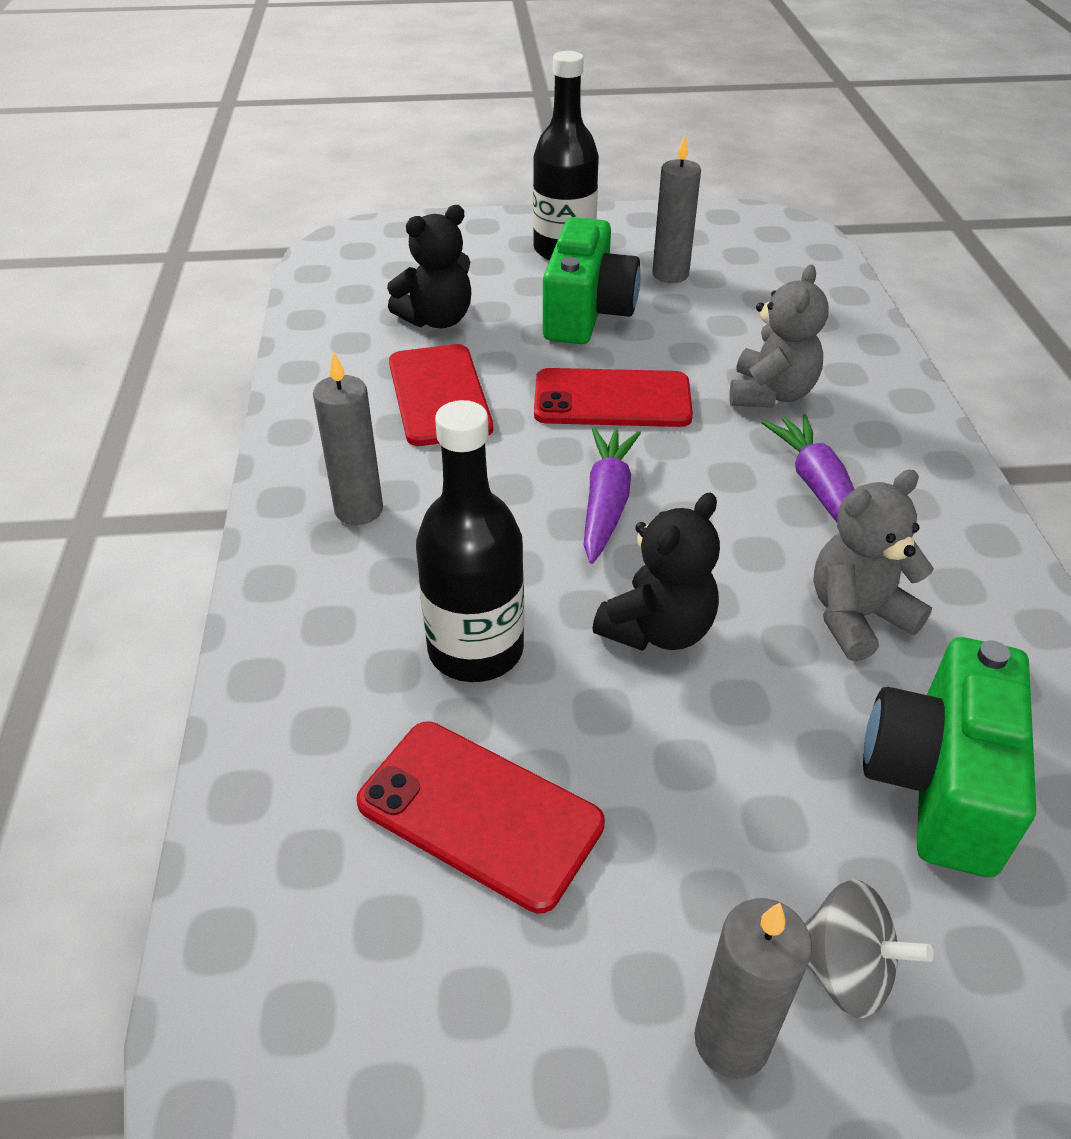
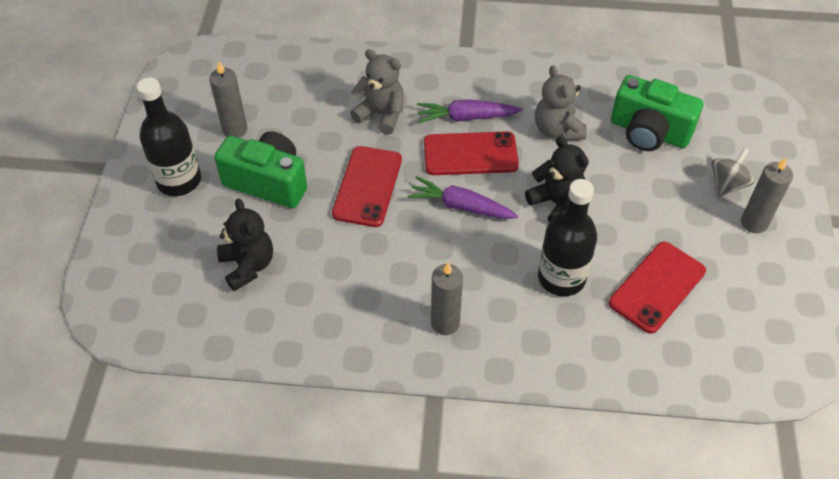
camera: 80 degrees left, 10 degrees up
(439, 395) = (340, 273): red phone -> red phone (470, 154)

